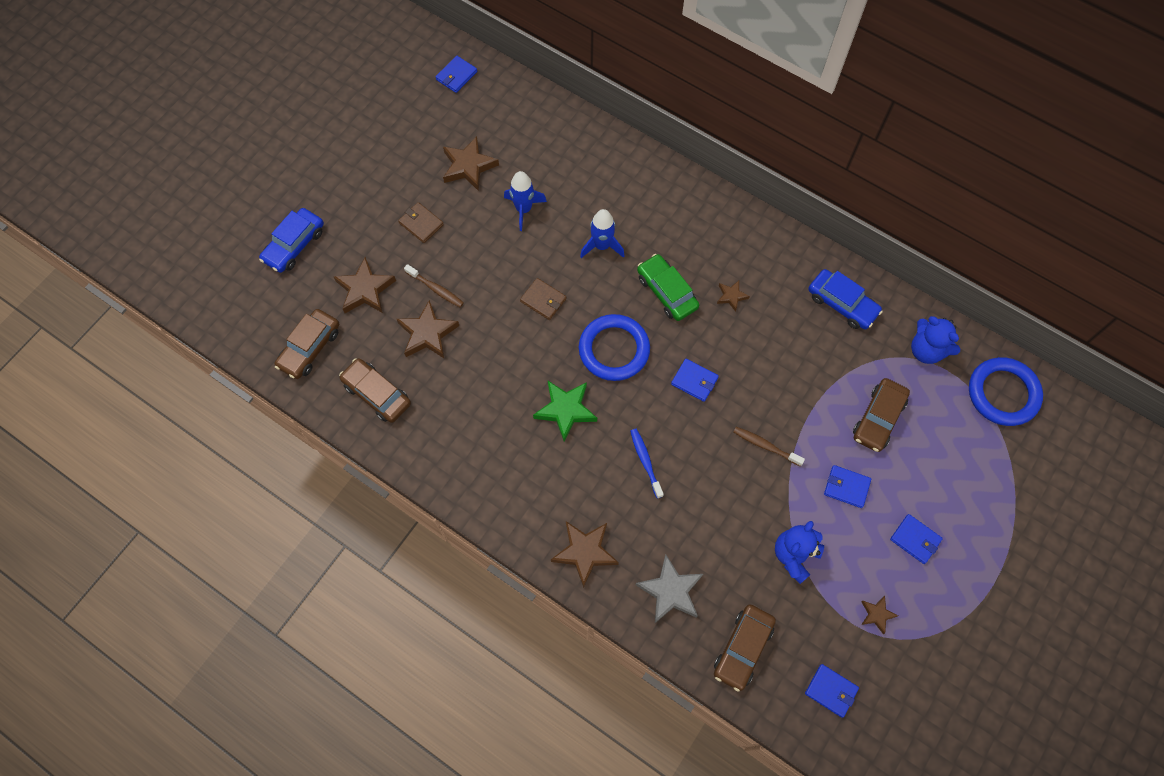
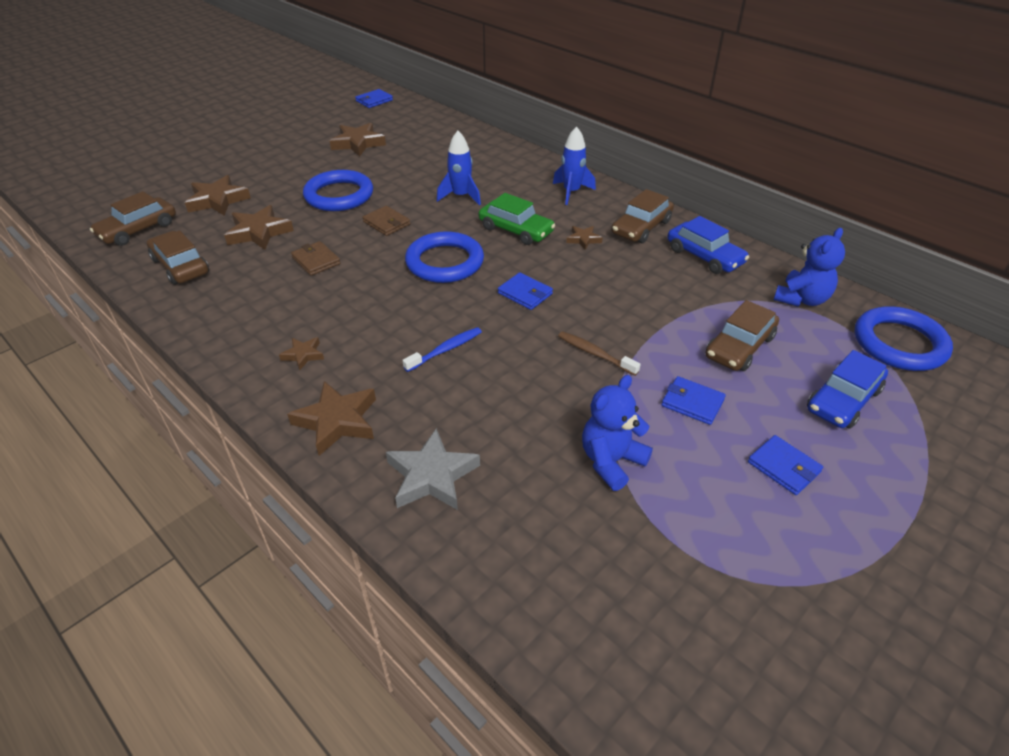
camera: 10 degrees right, 25 degrees down
(294, 245) = (173, 170): blue car -> blue car (843, 400)
(421, 224) = (296, 169): brown wallet -> brown wallet (316, 260)
(436, 289) = (285, 206): brown toothbrush -> none
(482, 263) = (339, 195): none -> blue ring
(523, 209) = (395, 170): blue rocket -> blue rocket (571, 192)
(566, 410) = (372, 299): green star -> none
(645, 461) = (446, 350): blue toothbrush -> blue toothbrush turned 60 degrees clockwise
(667, 292) = (516, 230): green car -> green car turned 150 degrees clockwise
(742, 648) = (513, 557): brown car -> brown car (641, 227)
(831, 691) = (639, 635): blue wallet -> none
(877, 614) = (722, 545): brown star -> brown star (303, 355)
(926, 350) = (801, 299): blue teddy bear -> blue teddy bear turned 105 degrees counterclockwise

